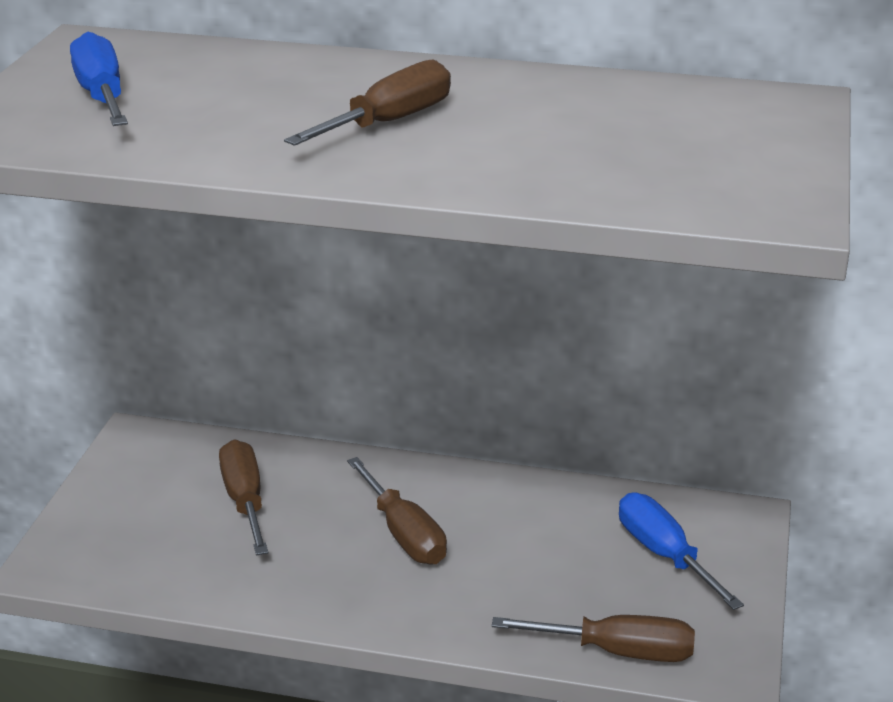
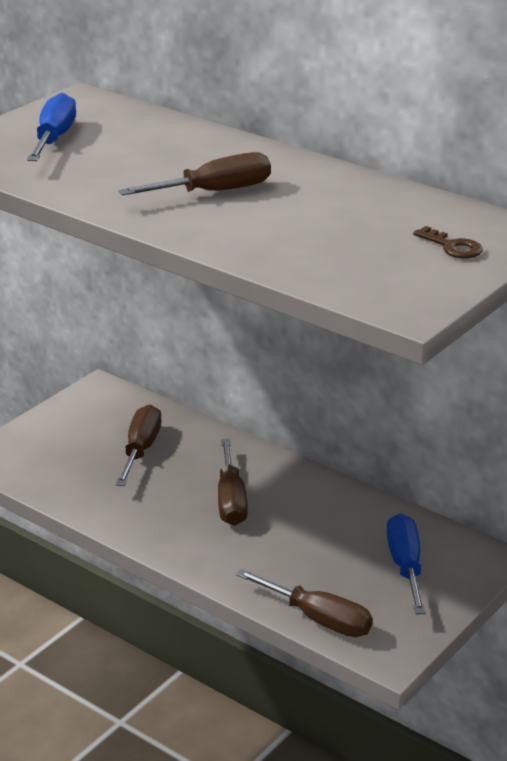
camera: 25 degrees right, 0 degrees up
(745, 131) = (452, 246): none -> brown key

